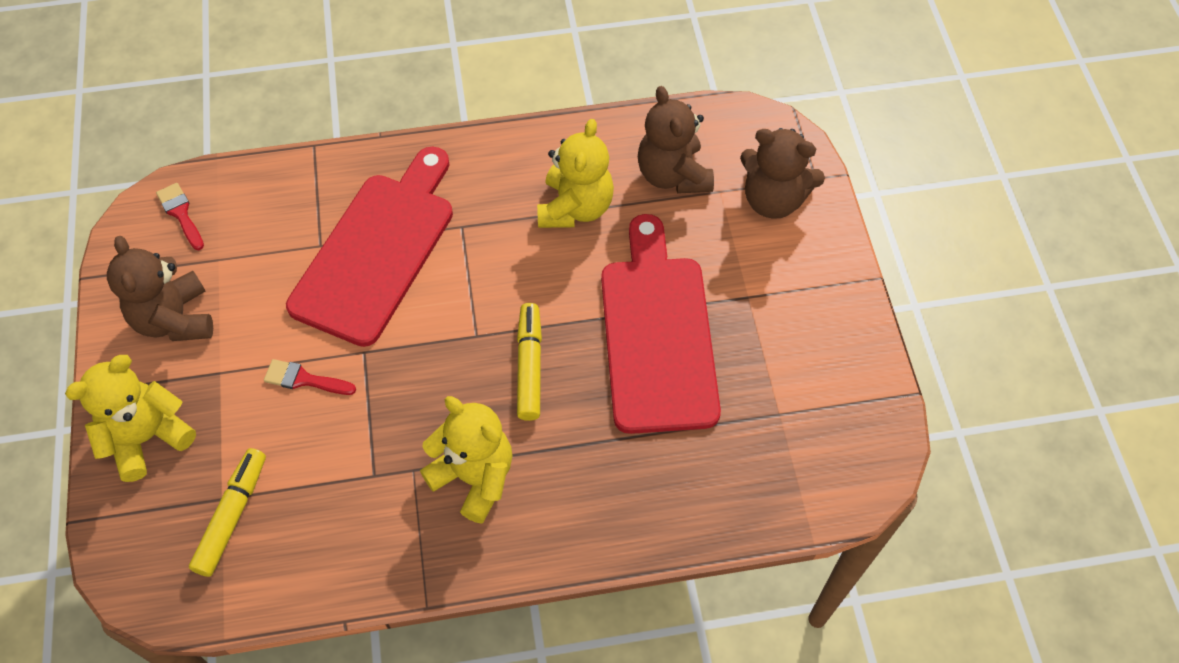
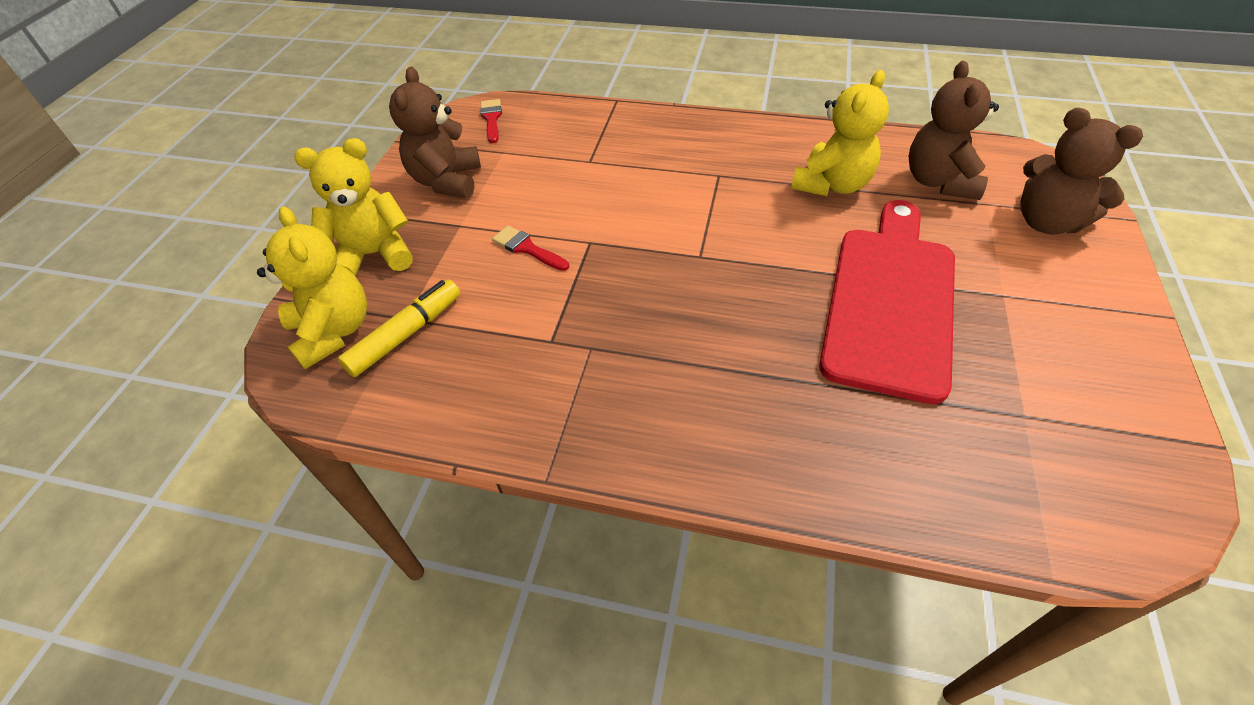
camera: 25 degrees right, 10 degrees down
(377, 251) = (636, 175): red cutting board -> none
(474, 477) = (649, 372): yellow teddy bear -> yellow teddy bear (333, 331)
(529, 366) = (744, 293): yellow marker -> none

